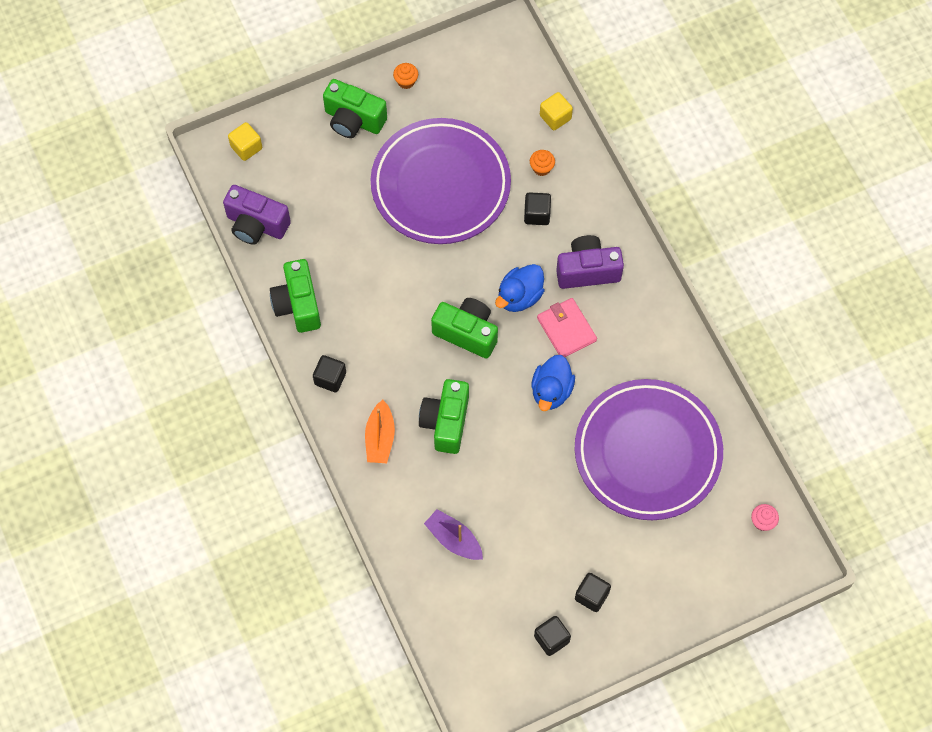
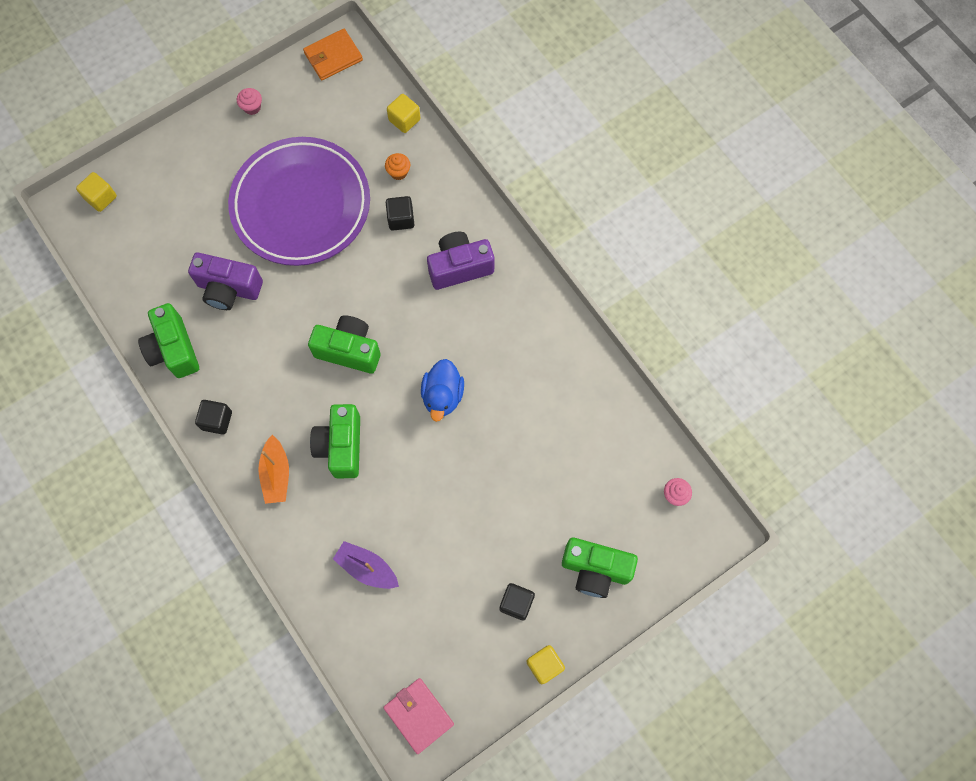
camera: 10 degrees left, 5 degrees up
(256, 225) = (121, 274): purple camera -> purple camera (229, 289)
(353, 120) = (205, 153): green camera -> green camera (595, 569)
(406, 81) = (252, 107): orange cupcake -> pink cupcake
(494, 43) = (333, 56): none -> orange wallet
(519, 296) = (396, 304): blue duck -> none
(551, 639) = (482, 656): black cube -> none
(566, 329) = (448, 330): pink wallet -> pink wallet (418, 715)
(609, 657) = (544, 665): none -> yellow cube
(647, 452) = (548, 443): purple plate -> none

